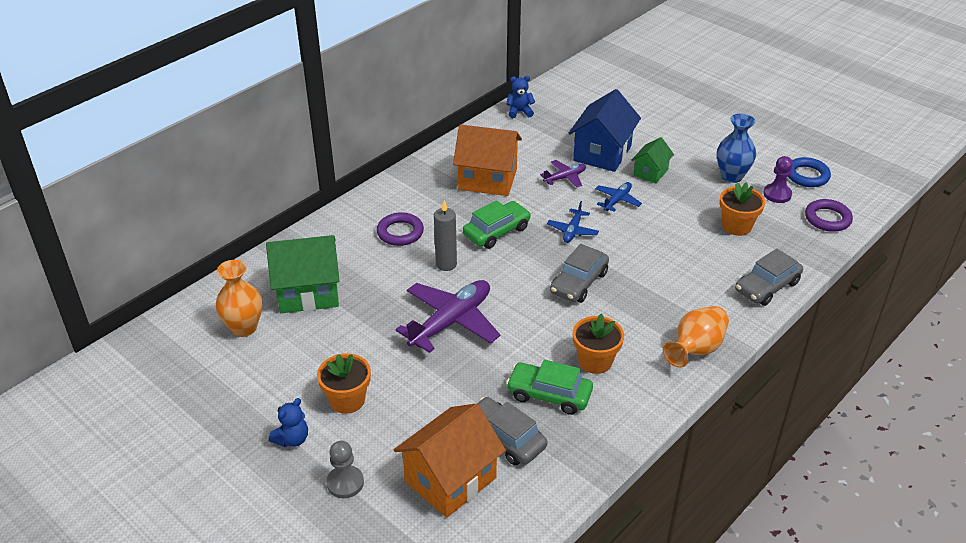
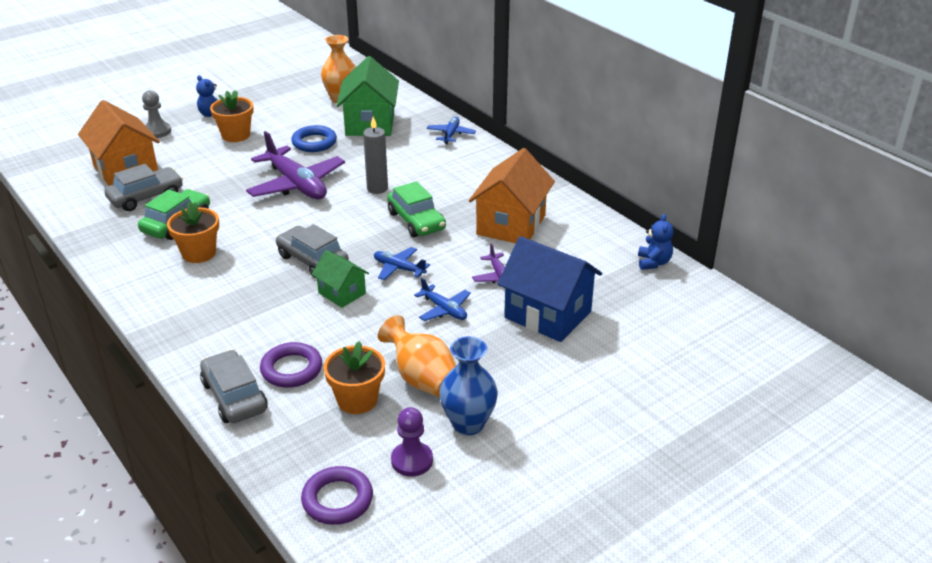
camera: 100 degrees right, 5 degrees down
(328, 231) = (451, 134): none -> blue plane
(400, 232) = (435, 169): purple ring -> purple ring (291, 369)
(650, 172) = (495, 348): green house -> green house (342, 293)
(695, 349) = (173, 317): orange vase -> orange vase (422, 379)
(807, 176) = (448, 510): blue ring -> blue ring (314, 142)

